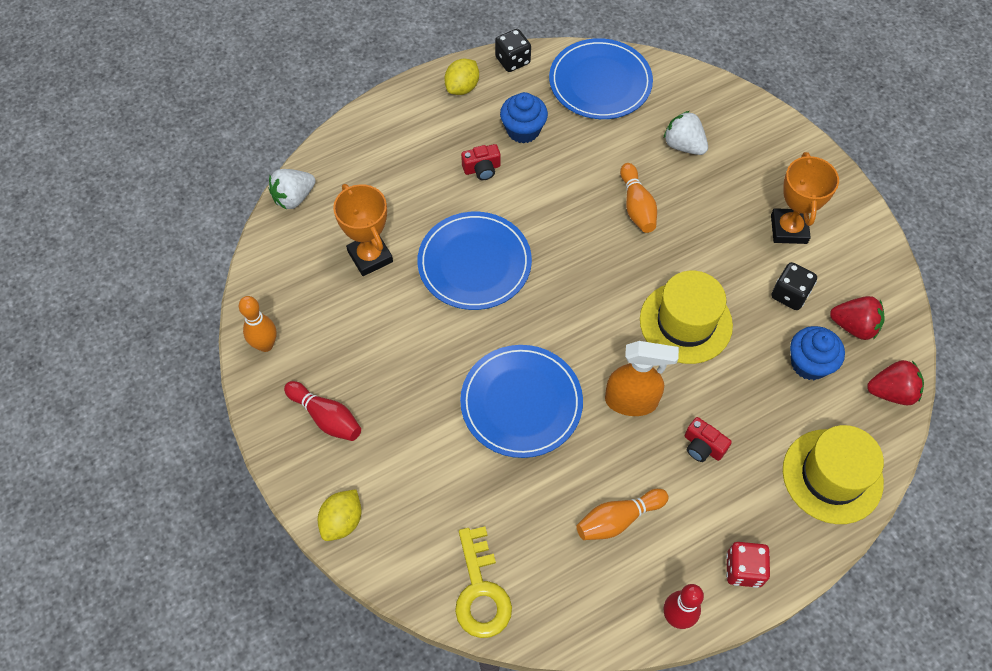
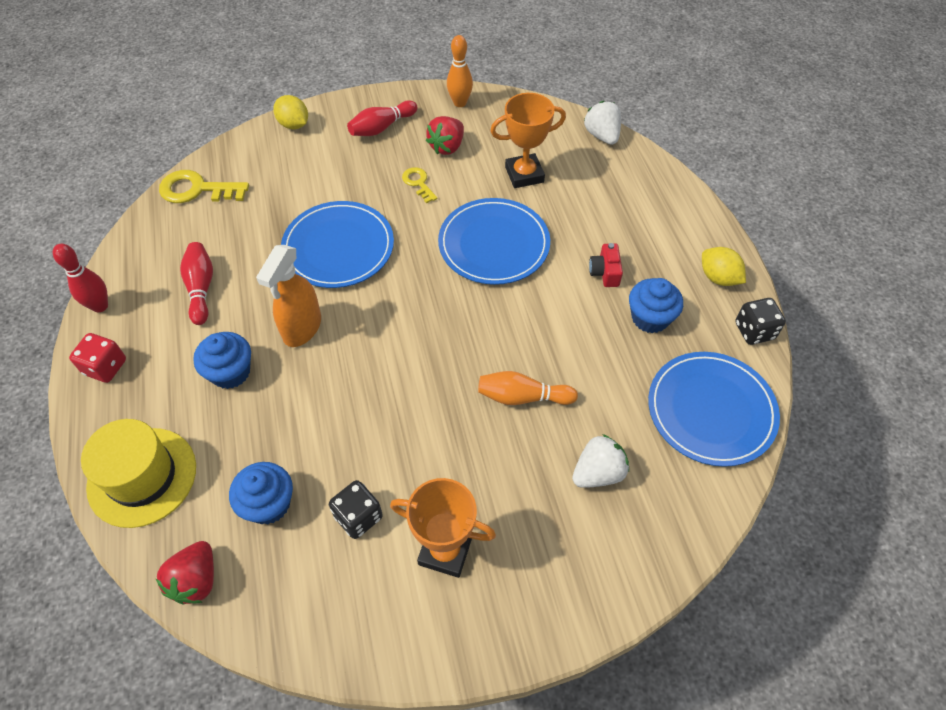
camera: 105 degrees right, 5 degrees down
(408, 353) = (418, 183): none -> yellow key
(618, 519) = (201, 288): orange bowling pin -> red bowling pin
(685, 322) = (365, 399): yellow hat -> none
(703, 446) = (230, 372): red camera -> blue cupcake
(854, 326) = (291, 573): red strawberry -> red strawberry (447, 147)

